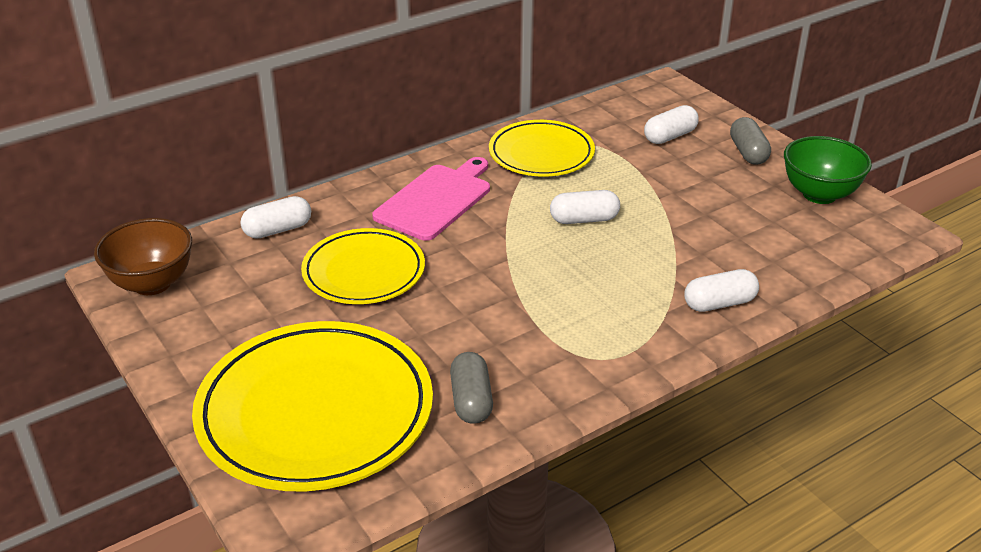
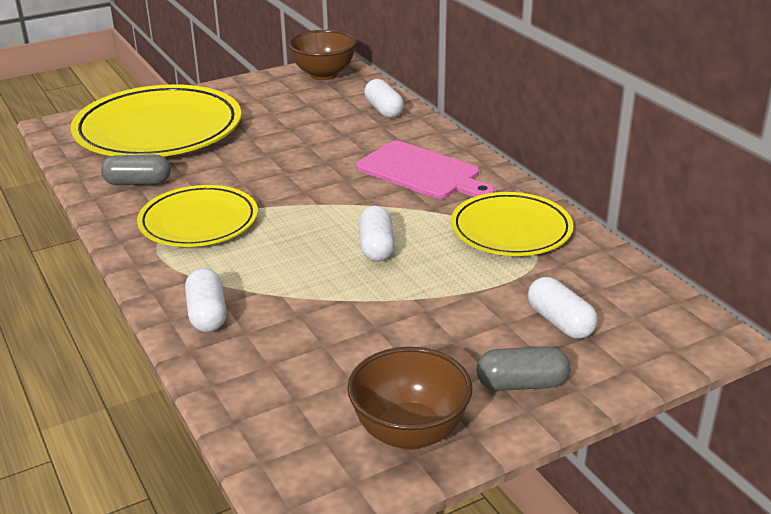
camera: 95 degrees right, 5 degrees down
(364, 272) = (316, 143): yellow plate -> yellow plate (199, 222)
(819, 194) = (409, 432): green bowl -> brown bowl

